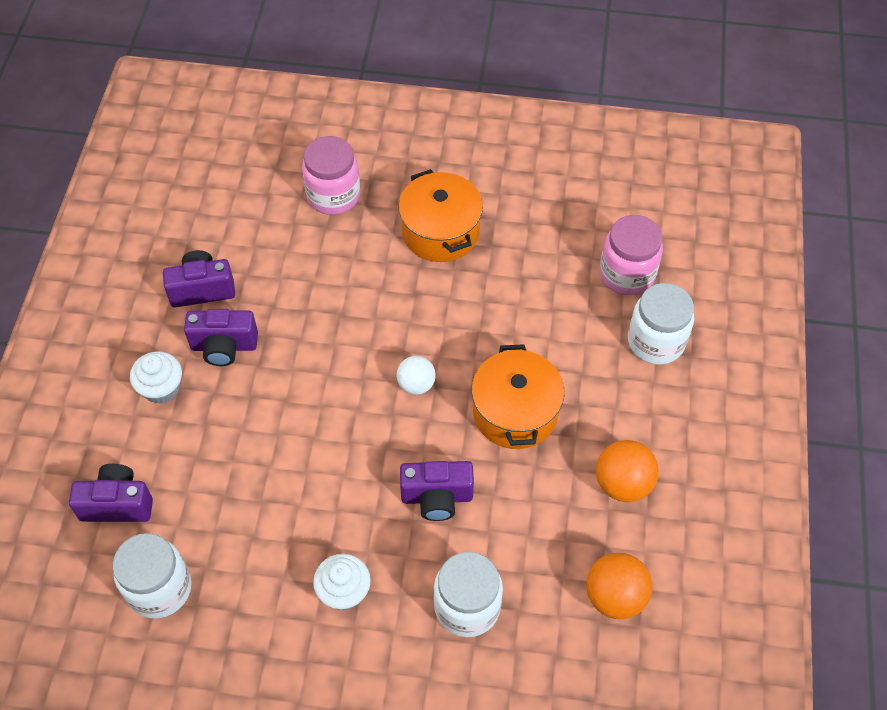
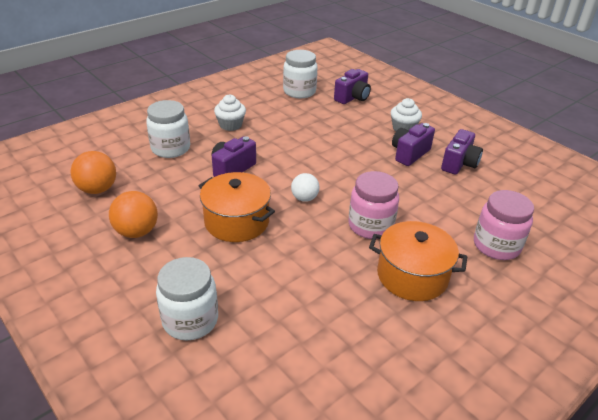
camera: 130 degrees right, 20 degrees down
(627, 274) = (261, 351): pink jar -> pink jar (370, 226)

